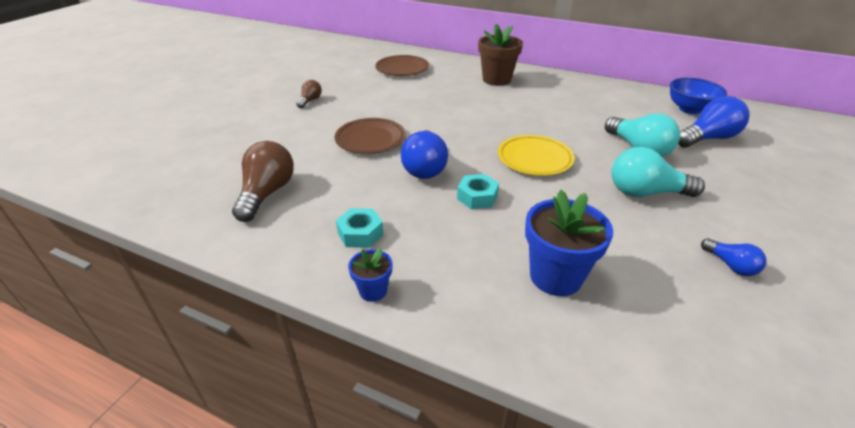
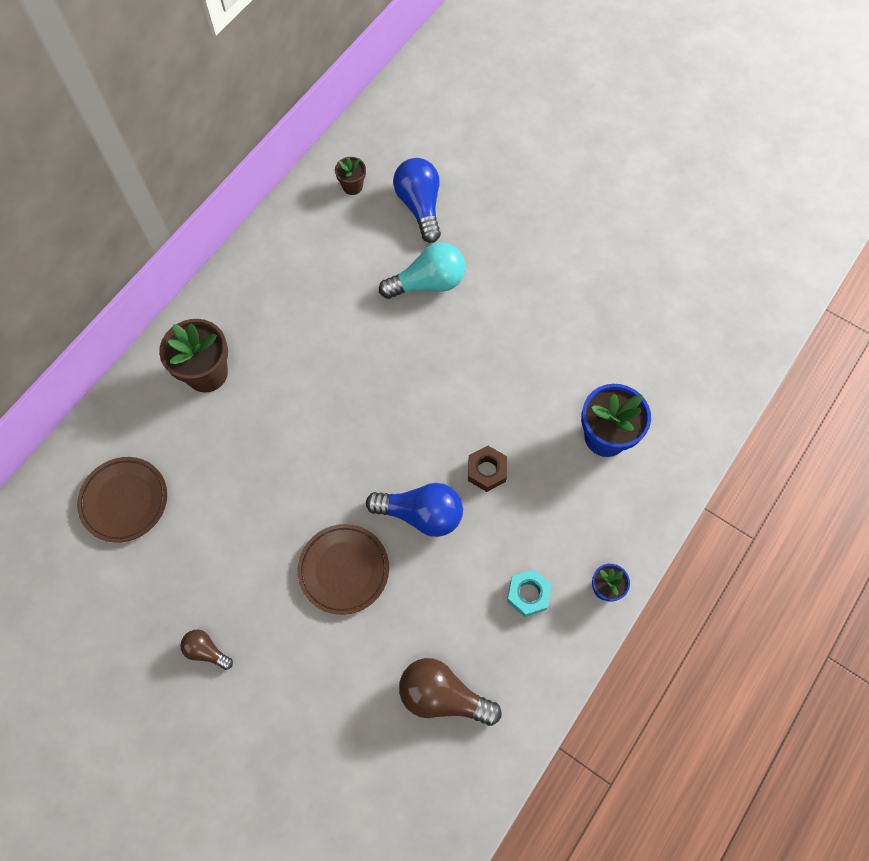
camera: 80 degrees left, 30 degrees up
(477, 197) = (486, 471): turquoise nut -> brown nut
(534, 159) = (426, 393): yellow plate -> none
(645, 193) = (505, 314): turquoise light bulb -> none
(689, 109) = (352, 186): blue bowl -> brown flower pot
(730, 265) = (608, 301): blue light bulb -> none

